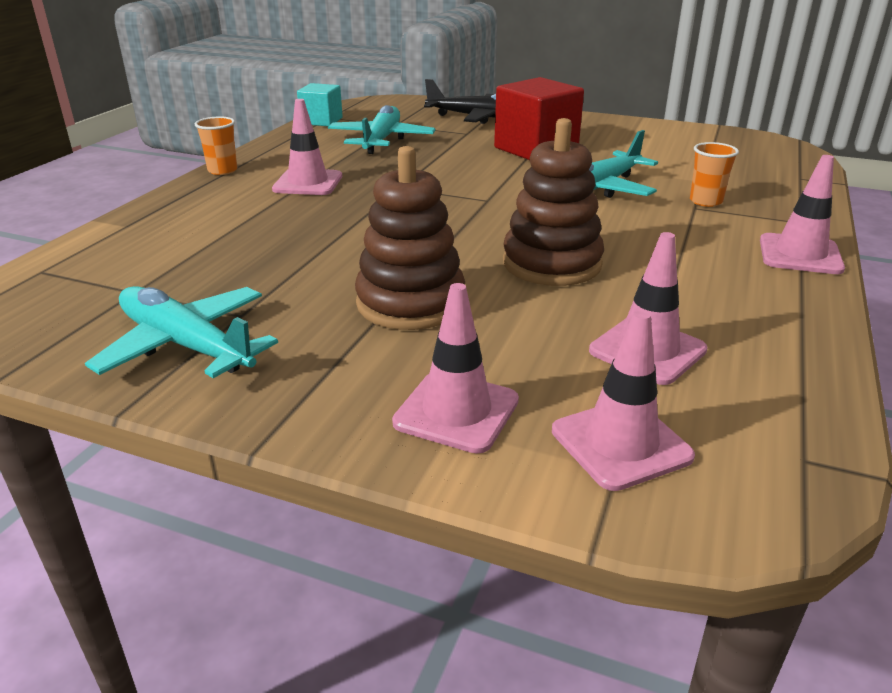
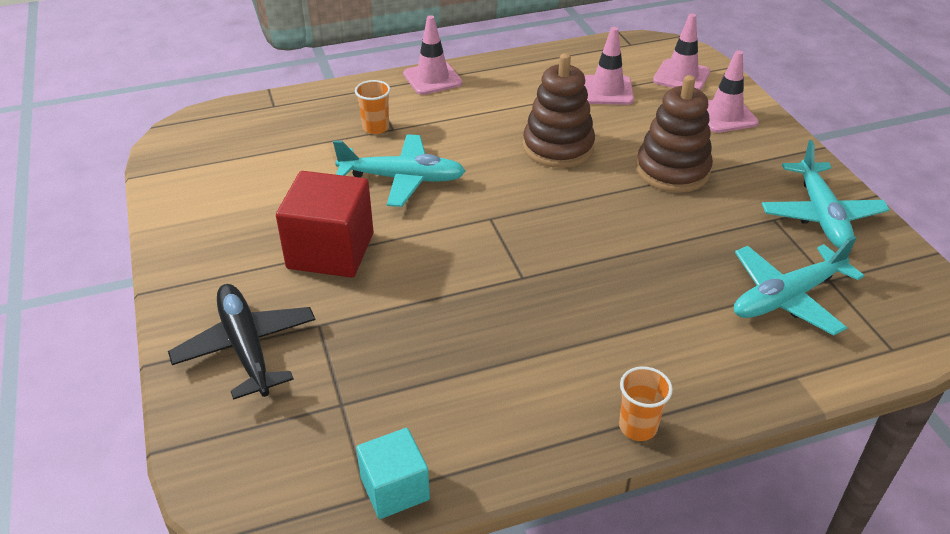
camera: 130 degrees left, 10 degrees up
(308, 183) = (585, 338): pink traffic cone -> none
(381, 140) = (415, 373): turquoise plane -> turquoise plane (787, 297)

